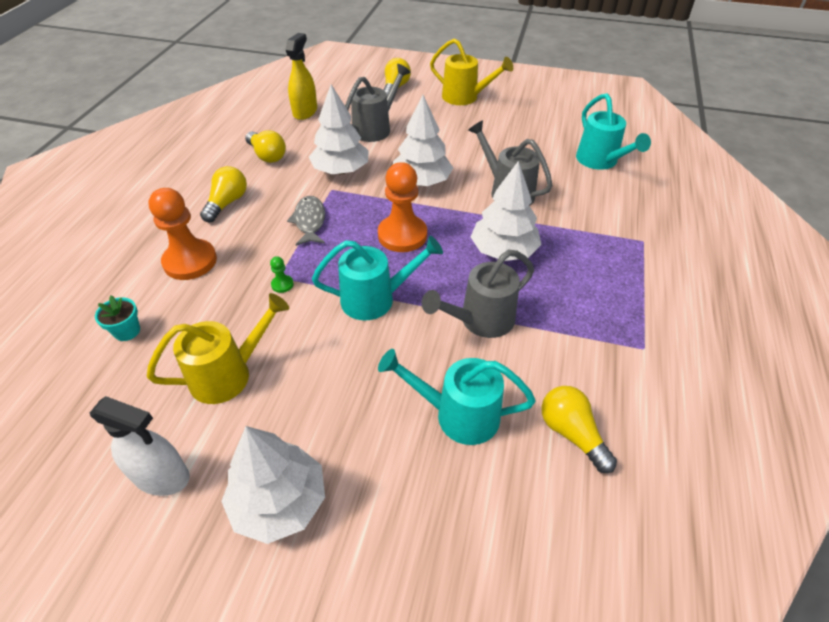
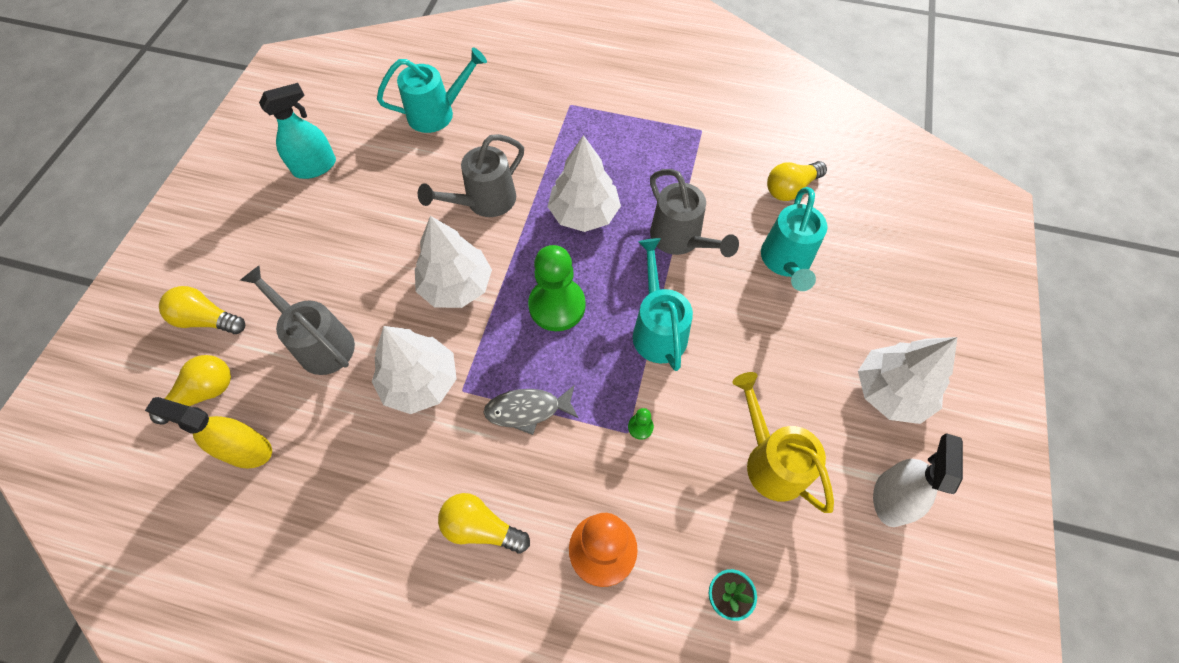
camera: 90 degrees left, 15 degrees up
(267, 155) = (367, 490): yellow light bulb -> yellow light bulb (204, 393)
(402, 235) = (557, 306): orange pawn -> green pawn
(465, 97) = (262, 230): yellow watering can -> none
(526, 111) = (315, 167): none -> turquoise spray bottle

